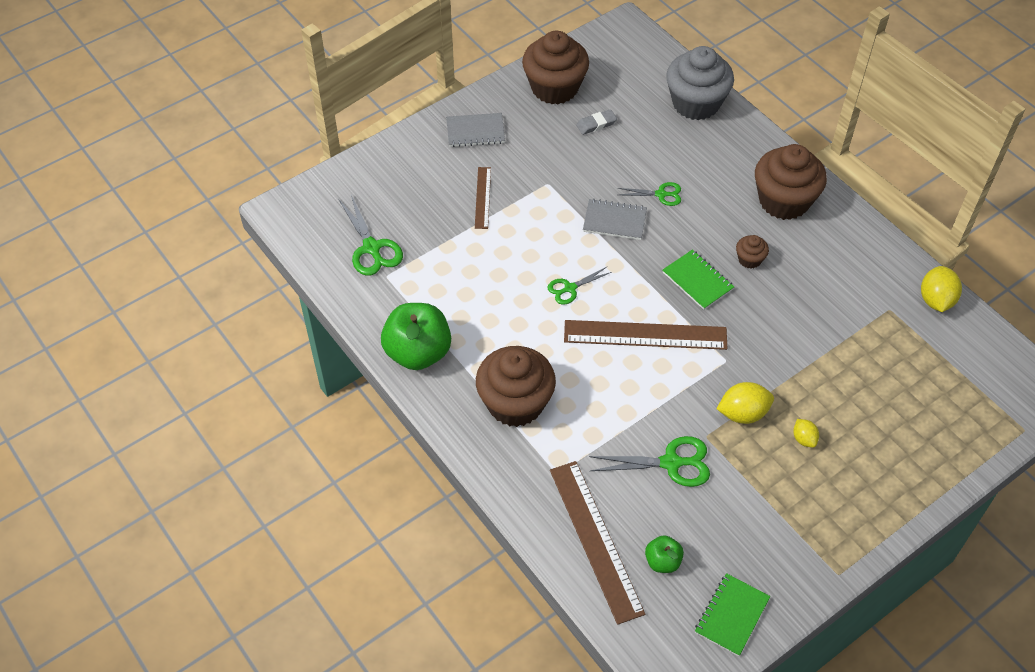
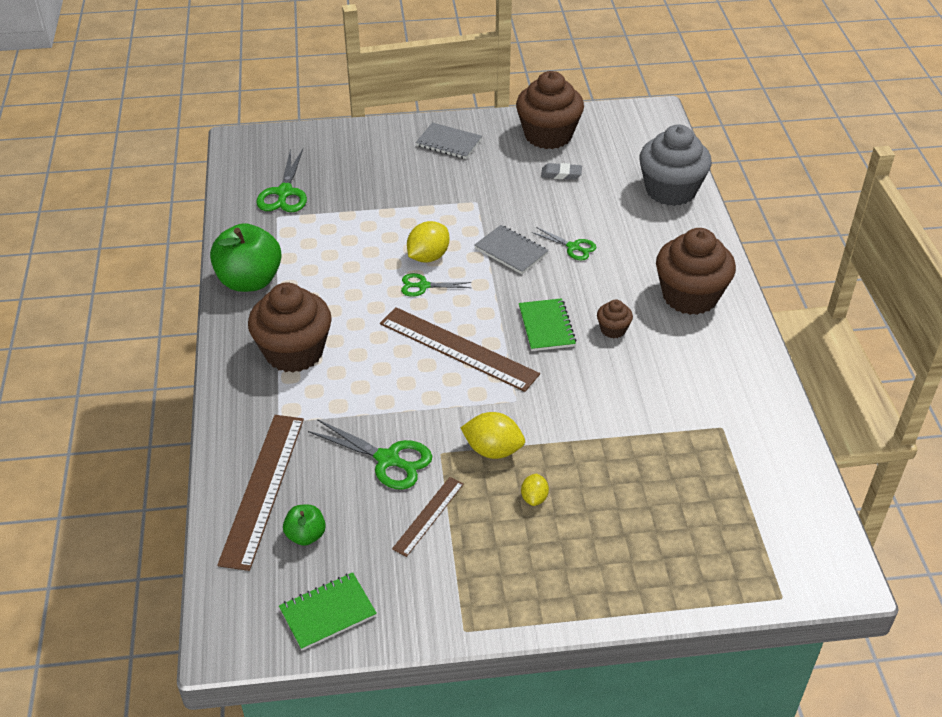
camera: 30 degrees right, 10 degrees down
(483, 197) = (410, 191): brown ruler -> brown ruler (428, 516)
(936, 300) = (780, 440): yellow lemon -> yellow lemon (428, 257)

